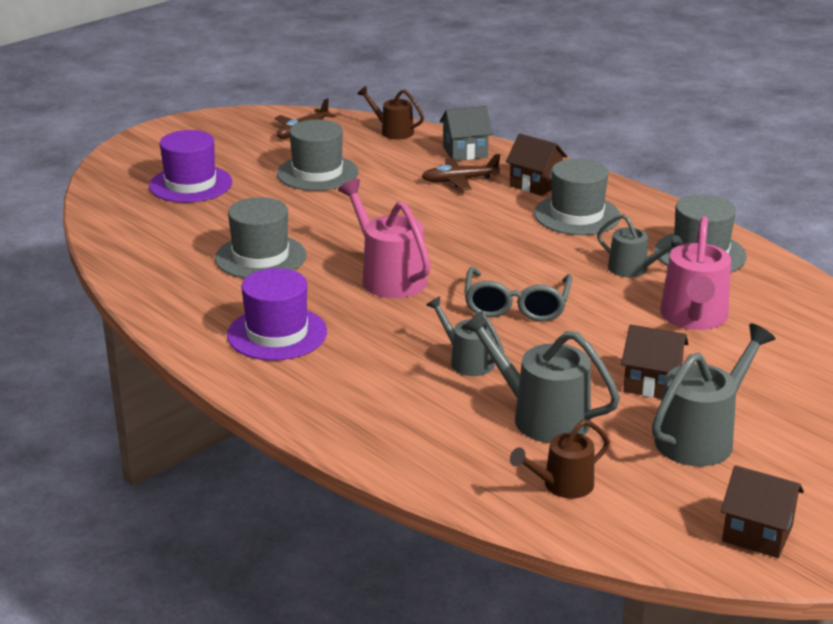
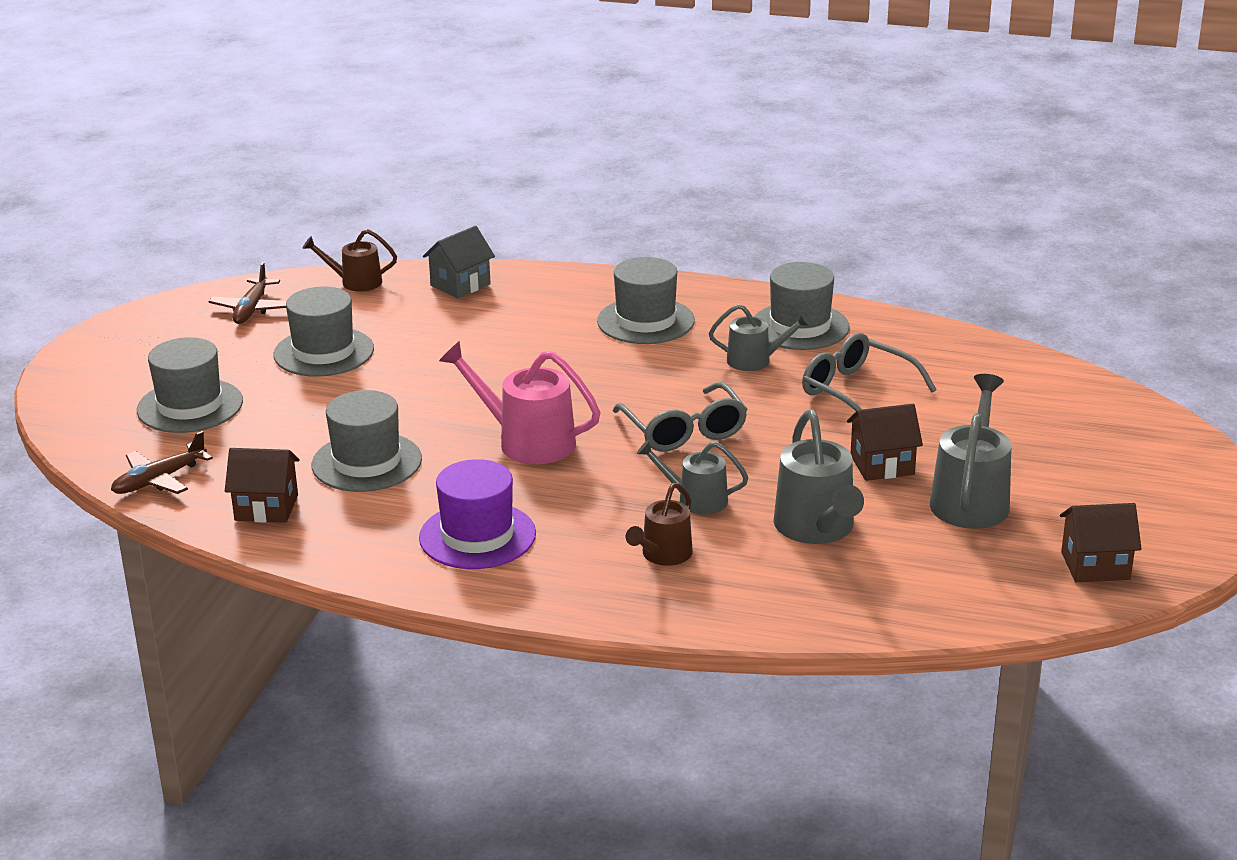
camera: 30 degrees left, 0 degrees up
(190, 184) = (190, 406): purple hat -> grey hat
(460, 180) = (488, 317): brown plane -> brown plane (160, 480)
(535, 184) = (570, 300): brown house -> brown house (266, 508)
(540, 416) = (817, 529): grey watering can -> grey watering can turned 105 degrees counterclockwise
(562, 485) = (900, 584): brown watering can -> brown watering can (663, 555)
(693, 318) = (856, 391): pink watering can -> grey glasses

